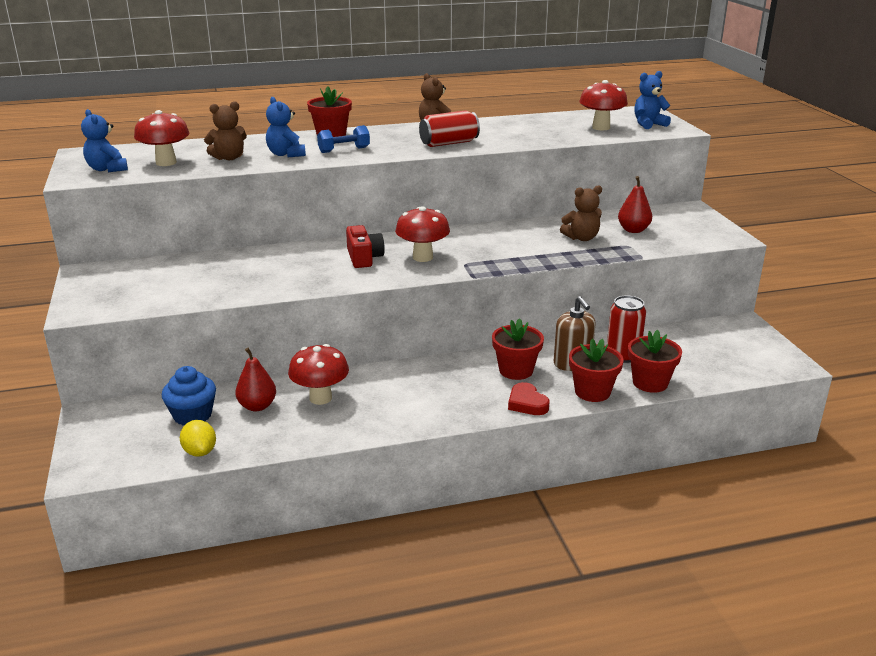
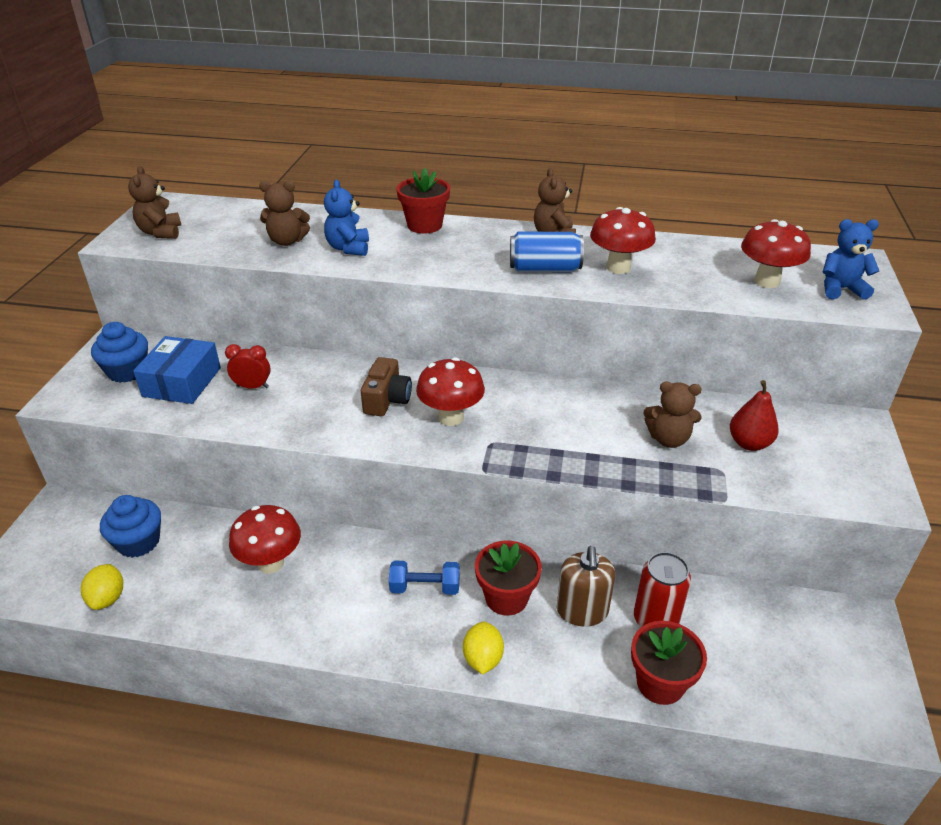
camera: 25 degrees right, 10 degrees up
(107, 169) = (160, 232): blue teddy bear -> brown teddy bear
(121, 285) = (127, 371): none -> blue cupcake
(166, 162) = (222, 235): red mushroom -> red mushroom (618, 267)
(180, 281) = (182, 382): none -> blue box
(246, 272) = (252, 387): none -> red clock
(257, 406) = (204, 552): red pear -> none
(344, 150) = (415, 255): blue dumbbell -> blue dumbbell (425, 587)
(364, 258) = (387, 399): red camera -> brown camera
(449, 143) = (544, 269): red can -> blue can
(527, 403) = (482, 659): red heart -> yellow lemon
(592, 392) = (575, 670): red flower pot -> none

